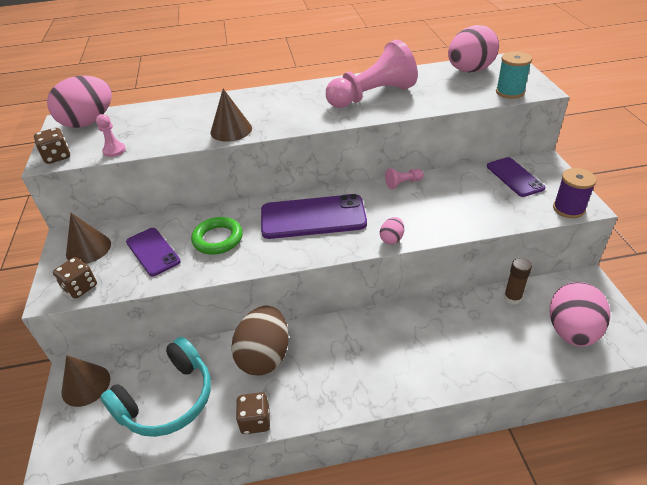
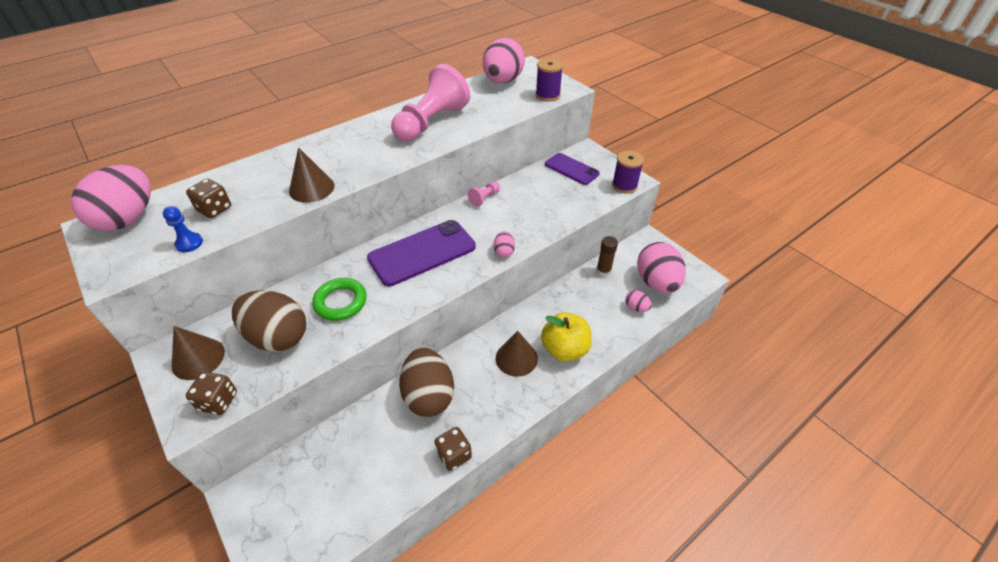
camera: 30 degrees left, 5 degrees up
(57, 157) = (118, 269): brown dice -> brown dice (215, 209)
(86, 385) = (260, 497): brown cone -> brown cone (516, 358)
(114, 150) = (189, 243): pink pawn -> blue pawn
(153, 252) = (278, 337): purple phone -> brown egg
(167, 399) = (358, 473): turquoise headphones -> none
(422, 363) = (564, 349): none -> yellow apple
(510, 92) = (547, 95): turquoise spool -> purple spool
(530, 350) = (636, 308): none -> pink egg

